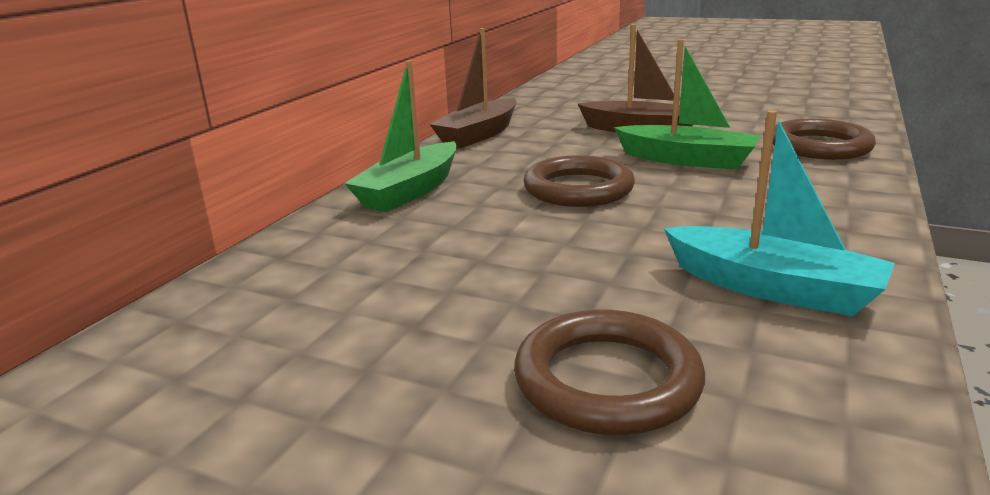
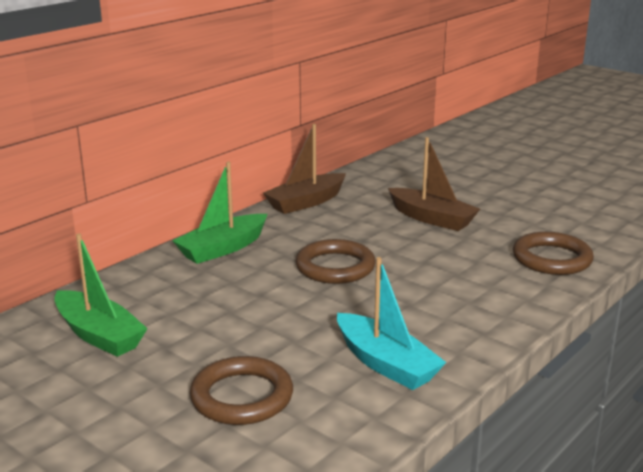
camera: 15 degrees right, 0 degrees up
(687, 160) = (436, 254): green boat -> green boat (99, 335)

